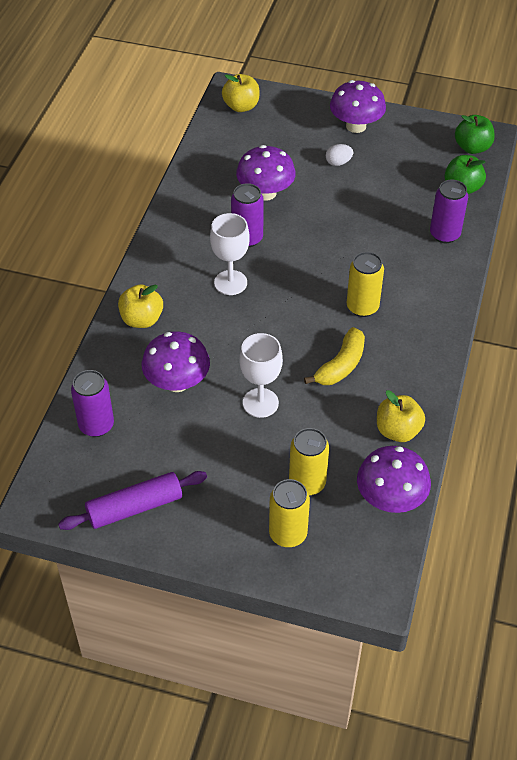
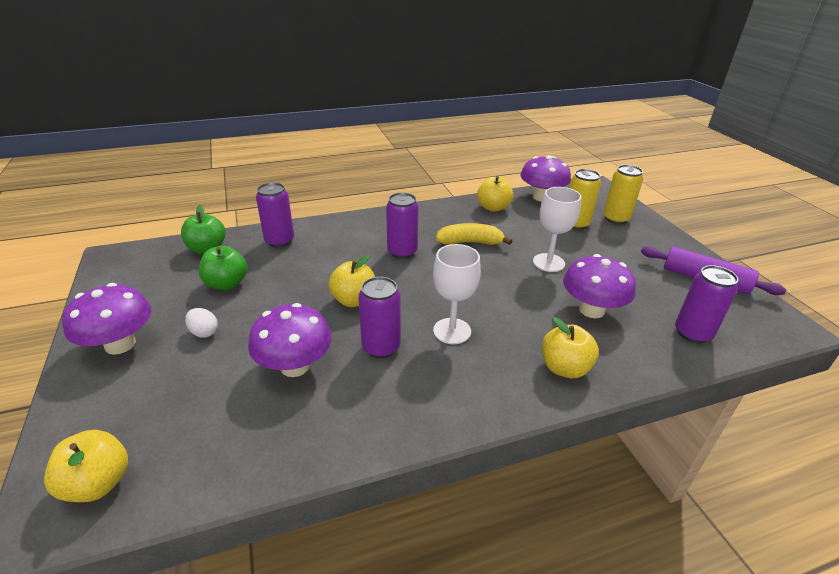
camera: 125 degrees left, 15 degrees down
(313, 246) = (354, 300): none -> yellow apple
(362, 307) = (402, 252): yellow can -> purple can
(472, 148) = (137, 259): green apple -> green apple (227, 284)

